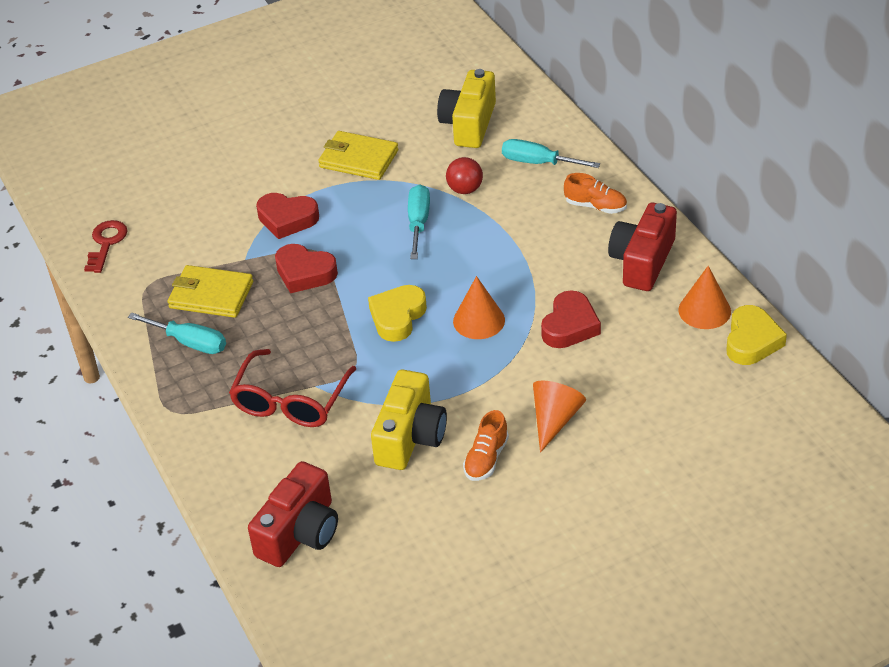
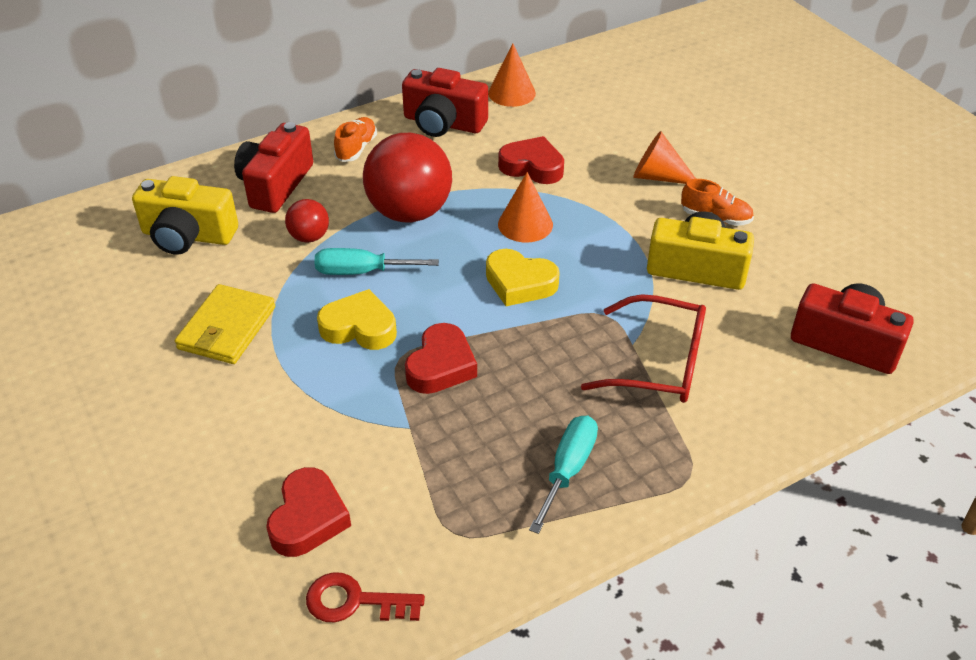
camera: 95 degrees left, 0 degrees up
(211, 295) = (477, 456): yellow wallet -> none
(287, 219) = (334, 390): red heart -> red heart (308, 518)
(498, 246) = (409, 212): none -> red ball
(538, 163) = (275, 185): turquoise screwdriver -> red camera
(752, 341) = (549, 72): yellow heart -> yellow heart (359, 327)

